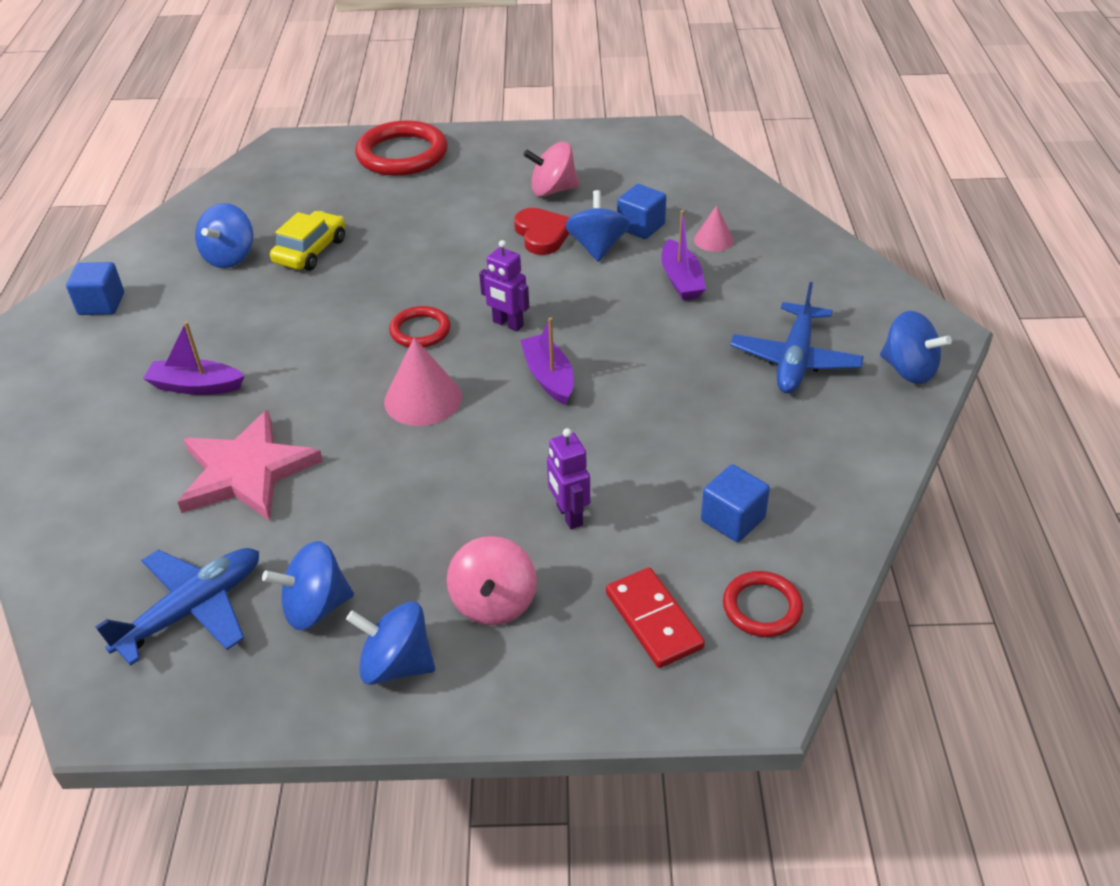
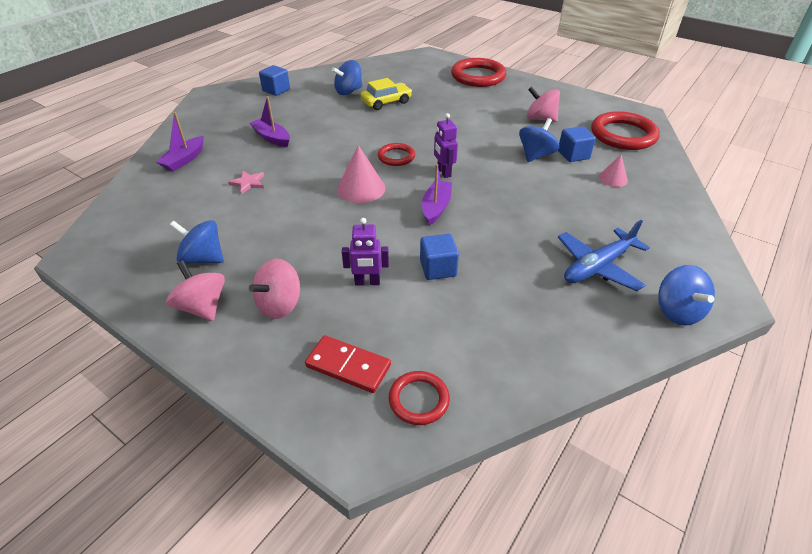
camera: 35 degrees right, 0 degrees up
(193, 610) = (157, 231): blue plane -> none
(247, 472) = (248, 183): pink star -> pink star, size x0.44
(396, 664) = (202, 307): blue spinning top -> pink spinning top
(542, 234) = (511, 137): red heart -> none
(569, 515) = (367, 282): purple robot -> purple robot turned 105 degrees counterclockwise
(653, 620) = (348, 366): red domino -> red domino turned 75 degrees counterclockwise
(672, 173) = (623, 135): none -> red ring
(681, 280) = (568, 191): purple boat -> purple boat (184, 160)
(732, 519) = (457, 337): blue cube -> blue cube (438, 268)

